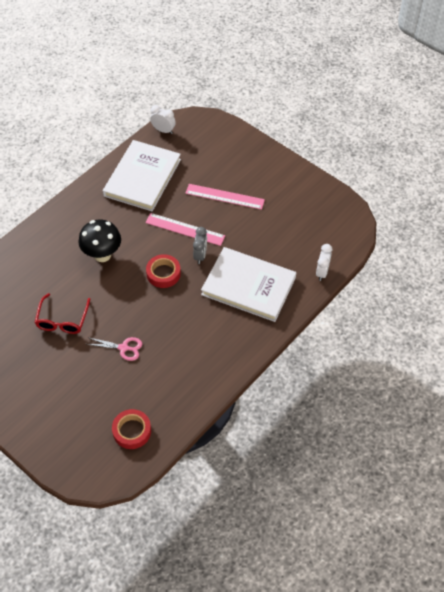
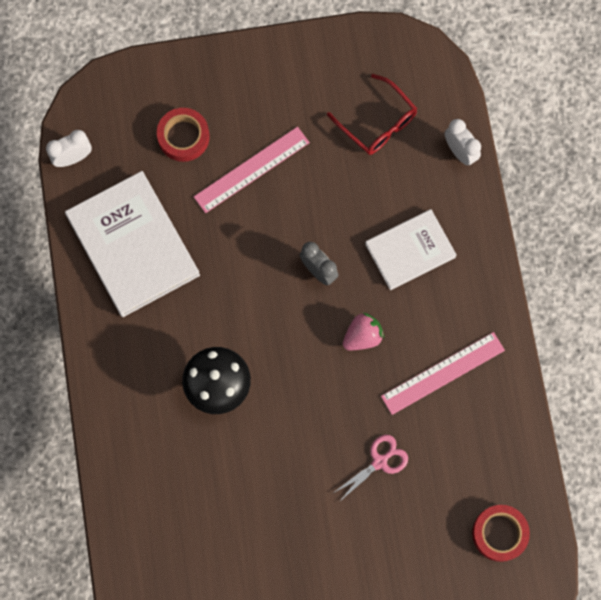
camera: 50 degrees left, 20 degrees up
(62, 319) = (279, 505): red glasses -> red glasses (377, 122)
(163, 273) = (309, 335): red tape -> red tape (183, 137)
(184, 296) = (362, 336): none -> pink strawberry
(185, 229) = (262, 257): pink ruler -> pink ruler (442, 373)
(248, 286) = (410, 250): white book -> white book, size x0.62

